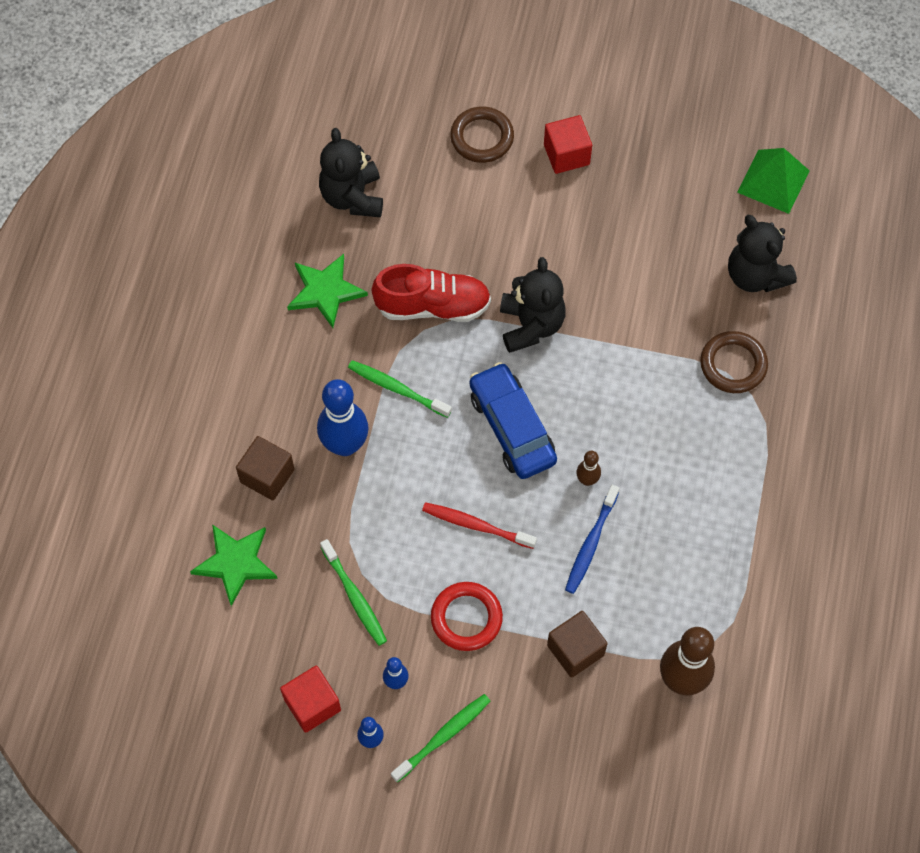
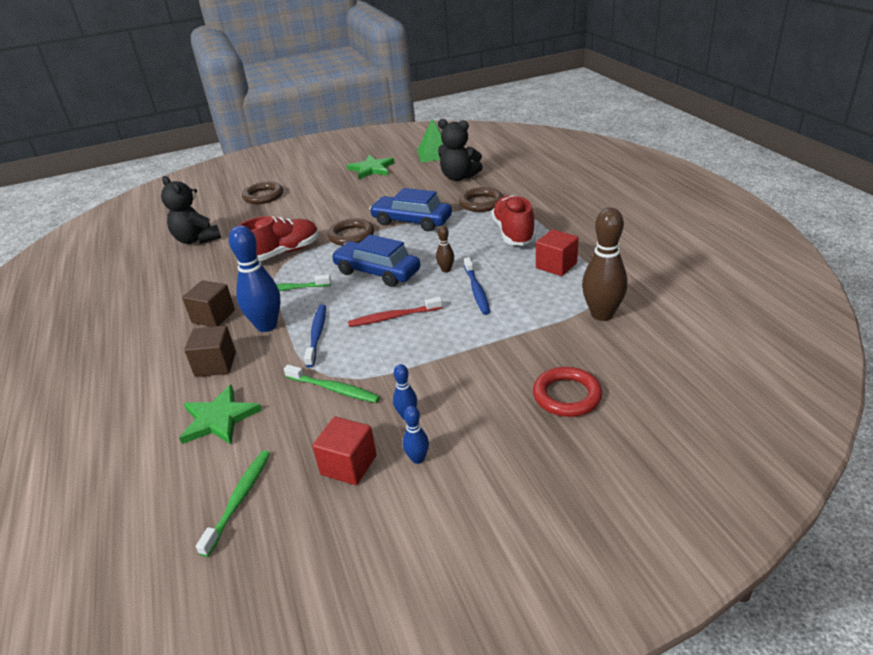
camera: 30 degrees left, 30 degrees down
(325, 291) = (203, 275): green star -> green star (371, 169)
(385, 499) = (317, 335): none -> blue toothbrush
(443, 737) = (473, 426): green toothbrush -> green toothbrush (239, 500)
(466, 618) = (429, 358): red ring -> red ring (567, 396)
(531, 325) = (351, 236): black teddy bear -> brown ring
(566, 154) = (317, 184): red cube -> red cube (556, 265)
(575, 650) = (520, 336): brown cube -> brown cube (213, 316)
(621, 344) = (412, 221): none -> blue car
(717, 462) = (513, 233): none -> red shoe

